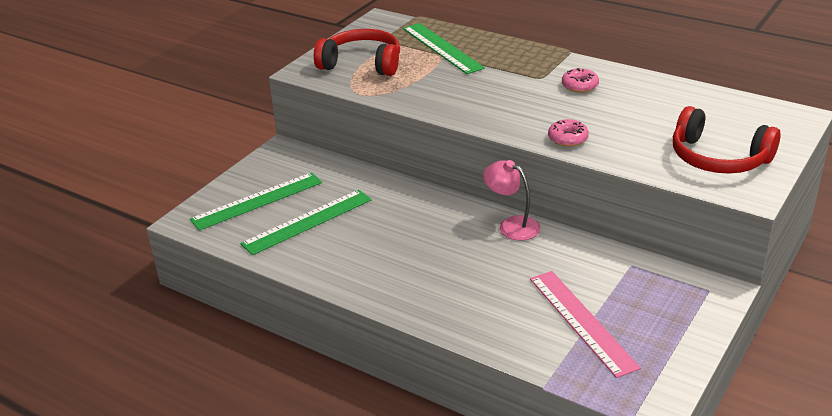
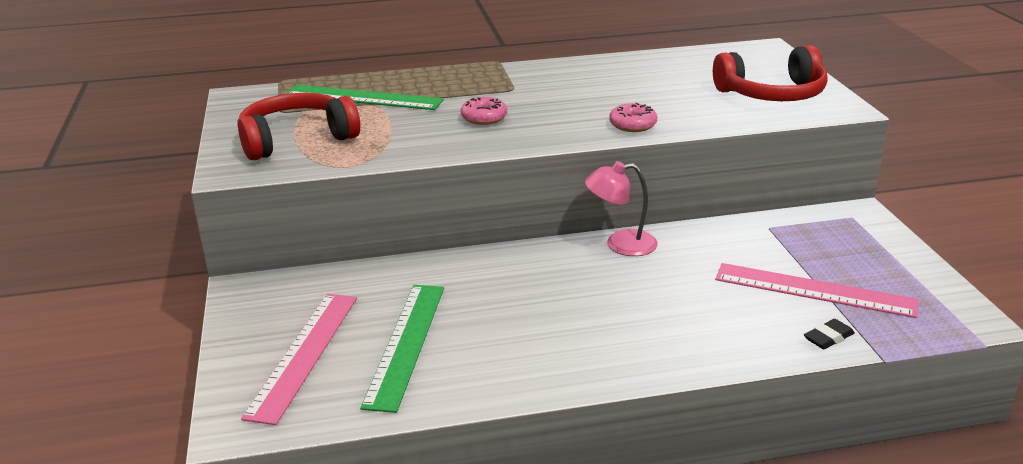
camera: 45 degrees left, 5 degrees down
(257, 201) = (304, 354): green ruler -> pink ruler
(533, 354) = (828, 338): none -> black eraser
(580, 86) = (561, 83): pink donut -> pink donut (484, 118)

